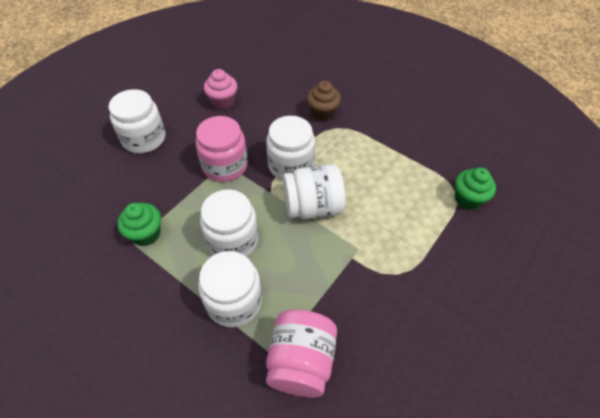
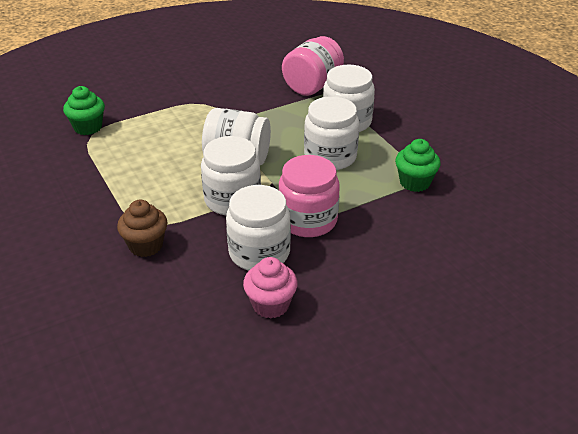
camera: 155 degrees left, 15 degrees down
(144, 139) = (402, 282): white jar -> white jar (259, 252)

